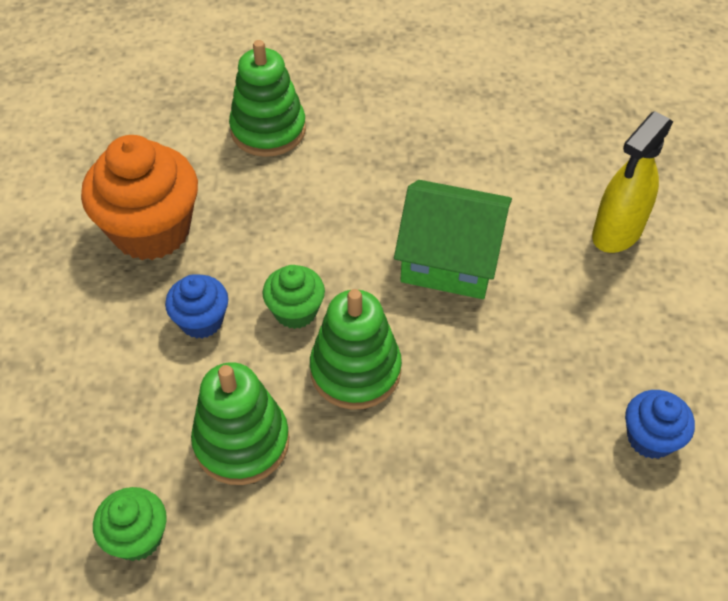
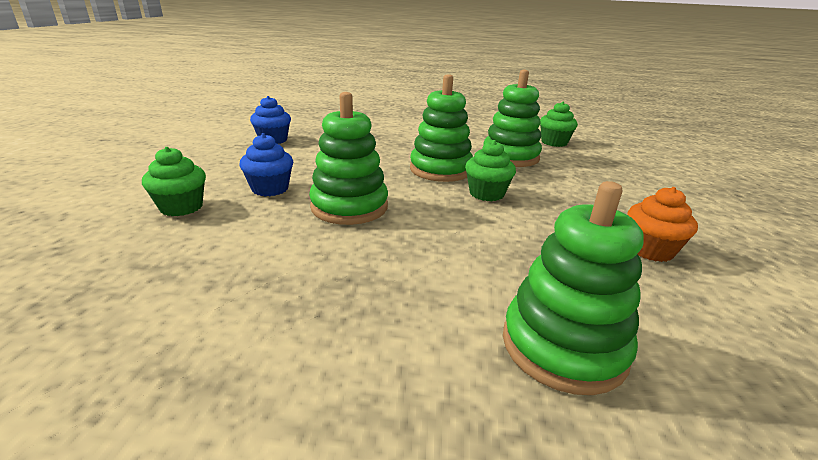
camera: 175 degrees left, 25 degrees down
(151, 230) = (650, 250): orange cupcake -> orange cupcake, size x0.52
(201, 321) = (561, 196): blue cupcake -> blue cupcake (270, 189)
(450, 258) = (349, 207): green house -> green stacking toy
(617, 232) = (181, 207): yellow spray bottle -> green cupcake

